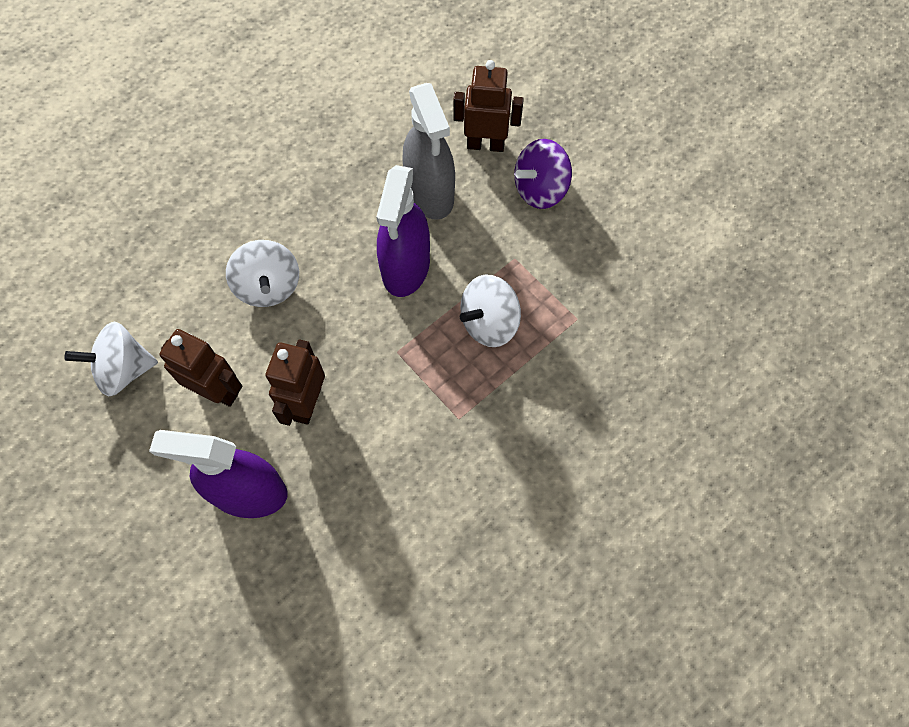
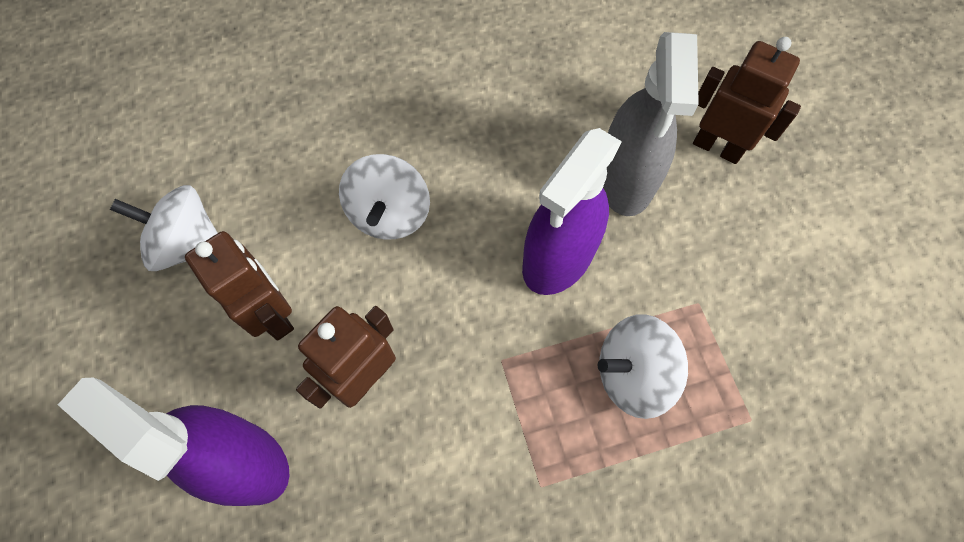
camera: 25 degrees right, 0 degrees up
(540, 189) = (765, 229): purple spinning top -> none

